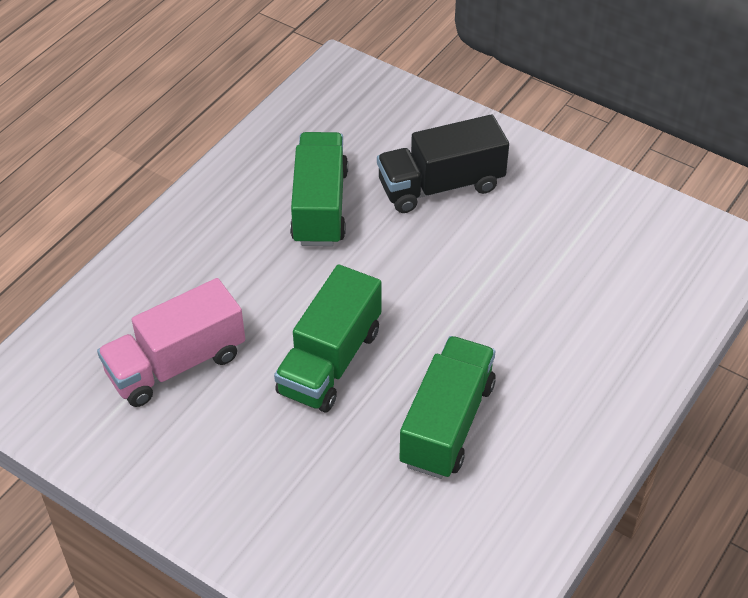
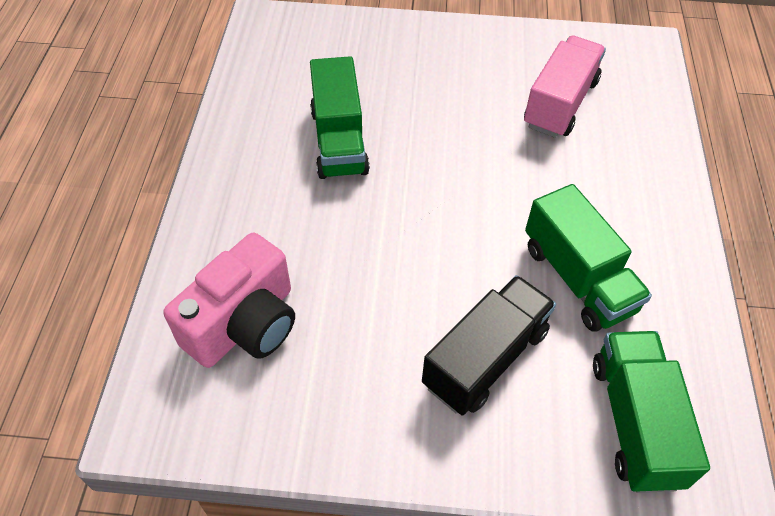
camera: 150 degrees right, 5 degrees up
(330, 361) = (455, 149): green truck -> green truck (634, 422)
(624, 284) = (244, 324): none -> pink camera

